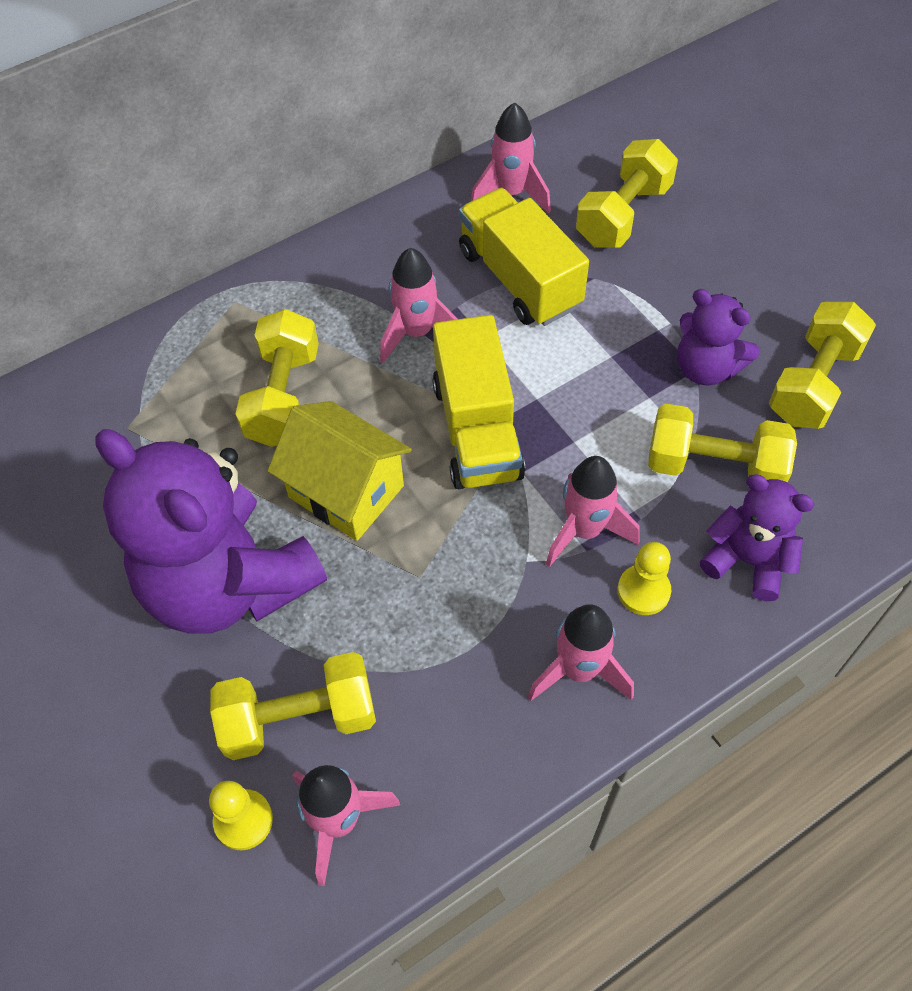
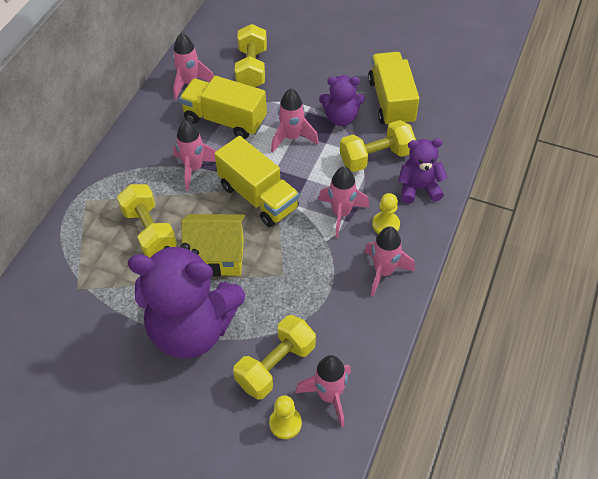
camera: 35 degrees left, 5 degrees down
(601, 360) = (292, 138): none -> pink rocket
(813, 383) = (391, 102): yellow dumbbell -> yellow truck

